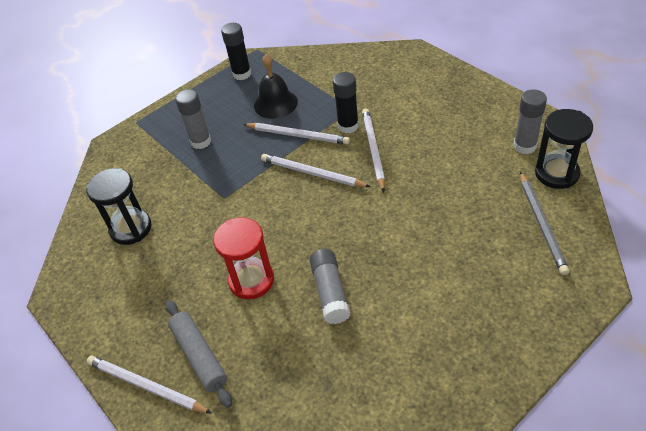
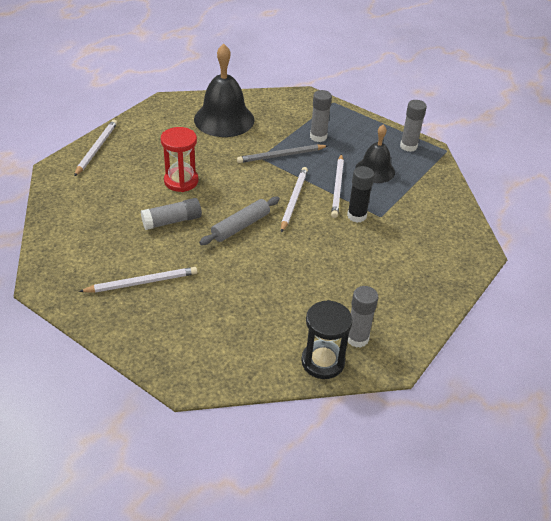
camera: 70 degrees right, 5 degrees down
(131, 228) = (224, 119): black hourglass -> black bell
(199, 356) = (118, 167): grey rolling pin -> grey rolling pin (240, 226)
(242, 74) = (408, 146): black glue stick -> grey glue stick
(373, 150) = (329, 233): white pencil -> white pencil (142, 282)
(542, 224) = (254, 348): grey pencil -> grey pencil (281, 156)

